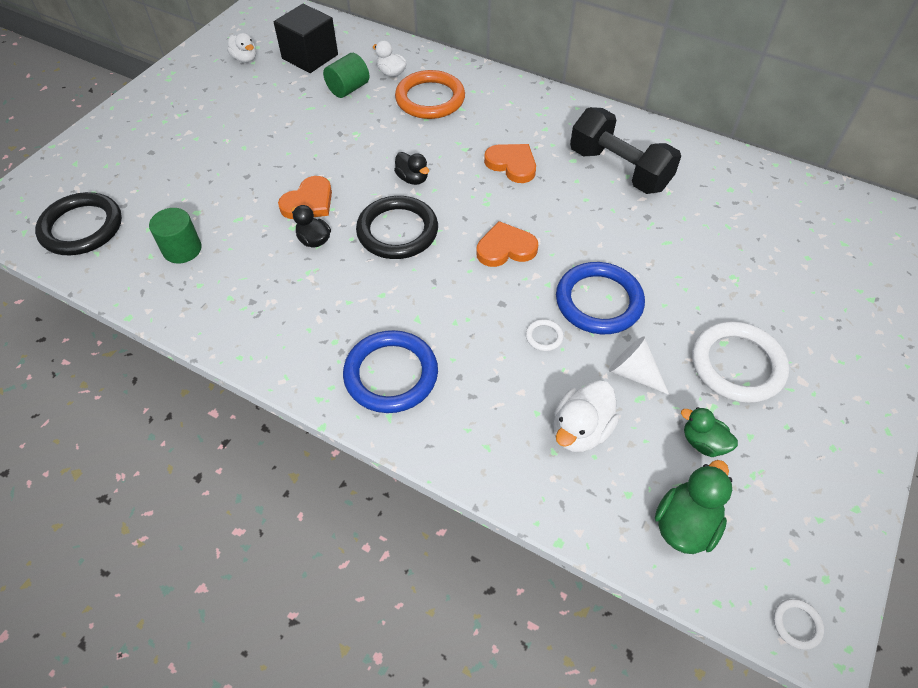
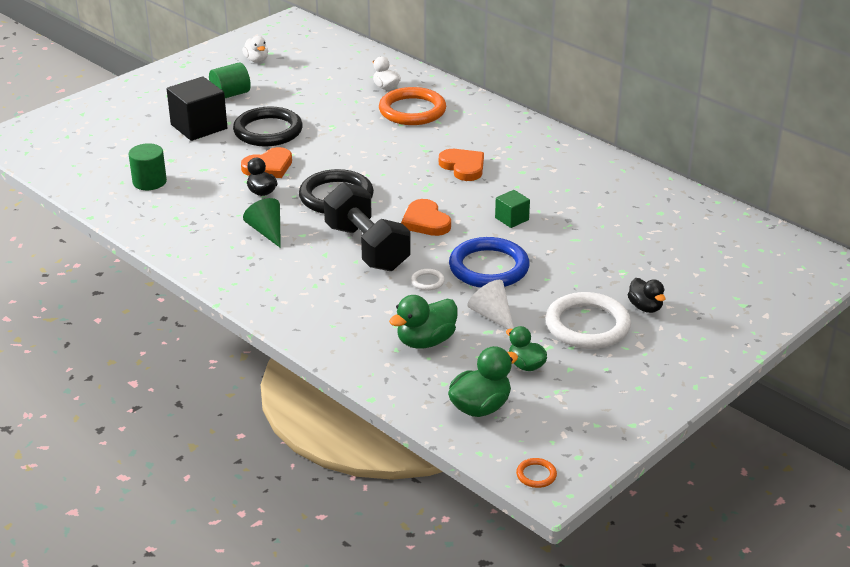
camera: 15 degrees right, 20 degrees down
(82, 228) = (73, 156): black ring -> black ring (268, 131)
(310, 57) = (316, 66): black cube -> black cube (199, 127)
(340, 298) = (267, 231): none -> green cone
(348, 89) = (340, 94): green cylinder -> green cylinder (230, 94)
(391, 374) = (286, 283): blue ring -> none
(412, 179) = (367, 164): black duck -> black duck (645, 307)
(505, 248) = (425, 221): orange heart -> orange heart turned 120 degrees counterclockwise
(580, 430) = (425, 341): white duck -> green duck
(591, 226) = (512, 219): none -> green cube
(619, 169) = (561, 184): black dumbbell -> black dumbbell (367, 248)
(797, 624) = (536, 475): white ring -> orange ring

